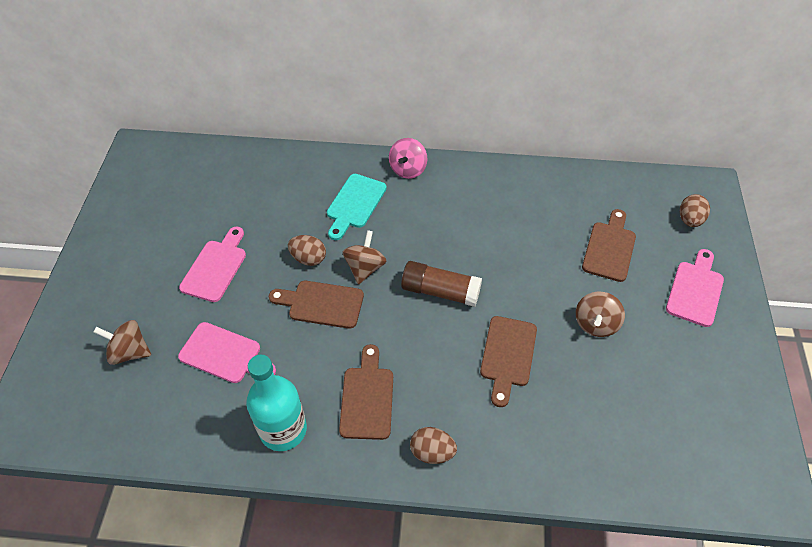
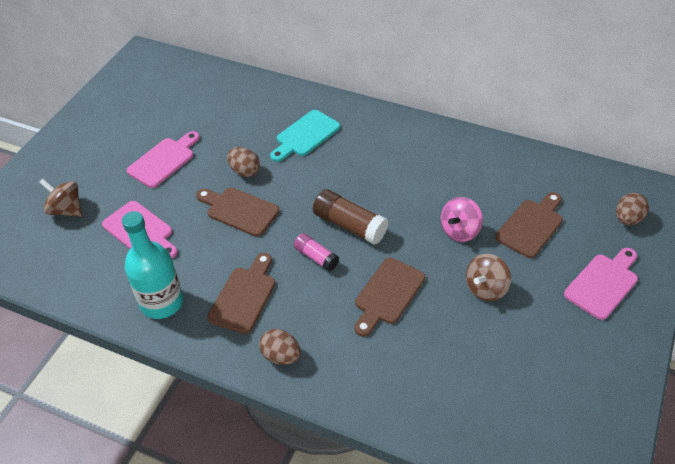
camera: 20 degrees right, 5 degrees down
(365, 268) = (290, 190): brown spinning top -> none
(408, 169) = (367, 116): pink spinning top -> pink spinning top (460, 231)
(422, 335) = (316, 257): none -> pink glue stick

